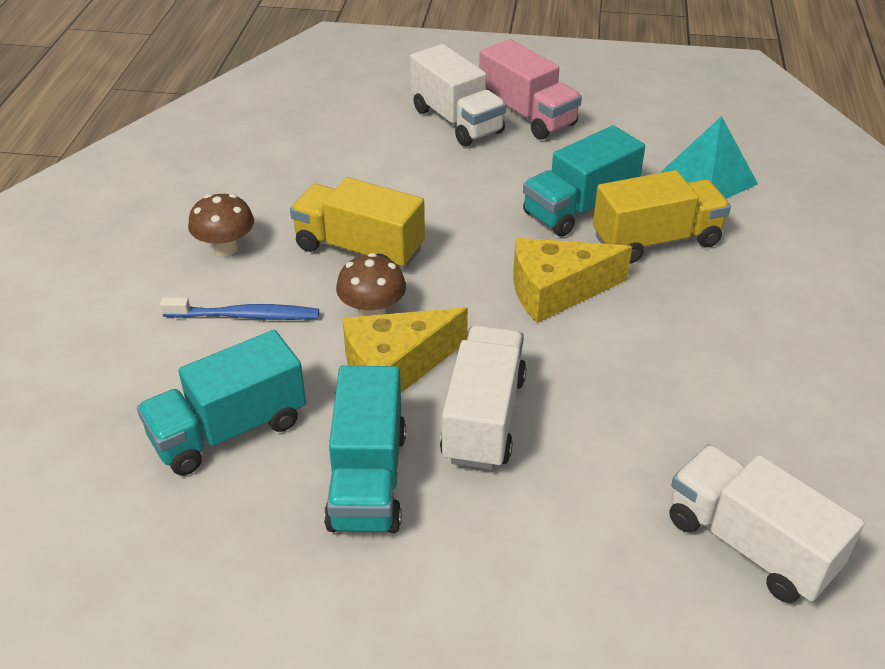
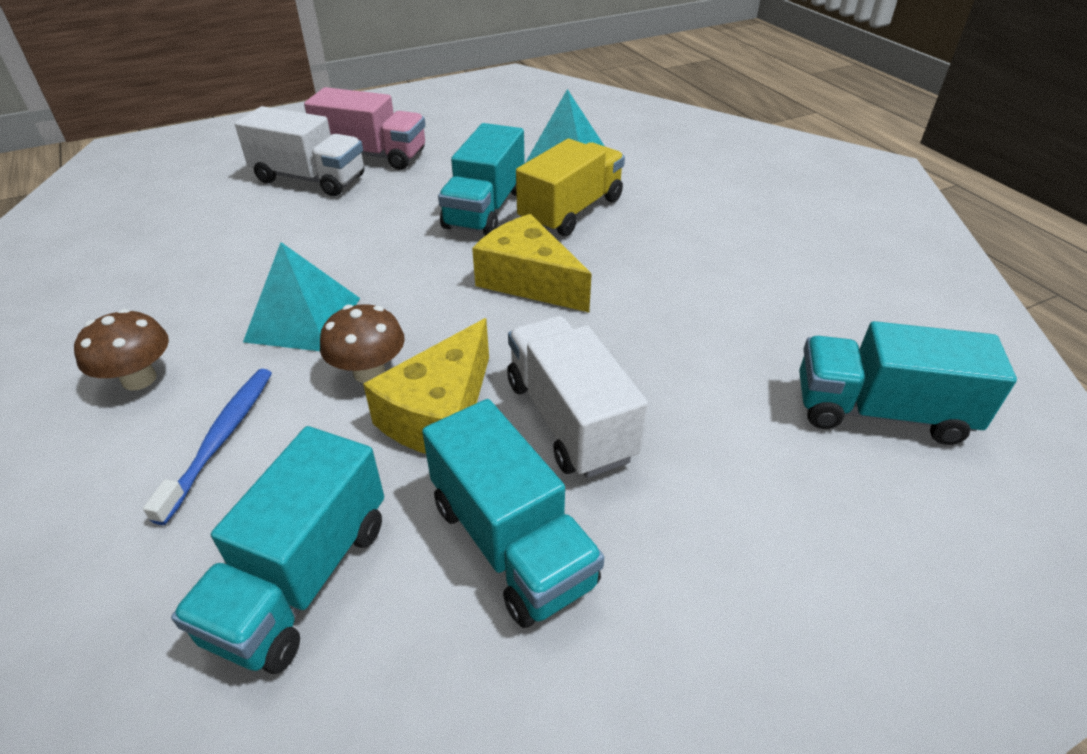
camera: 35 degrees left, 0 degrees up
(244, 316) = (220, 440): blue toothbrush -> blue toothbrush turned 45 degrees counterclockwise
(359, 249) = (303, 319): yellow truck -> turquoise pyramid
(556, 291) = (529, 281): yellow cheese -> yellow cheese turned 90 degrees clockwise
(750, 544) = (880, 412): white truck -> turquoise truck

